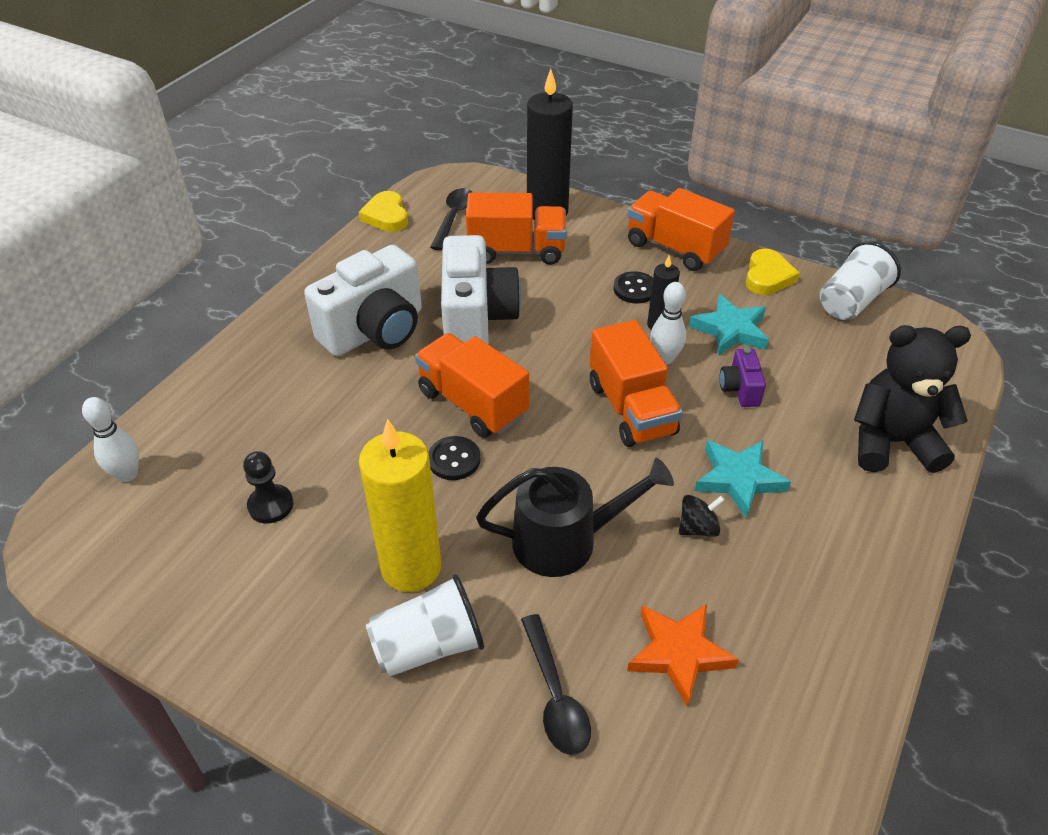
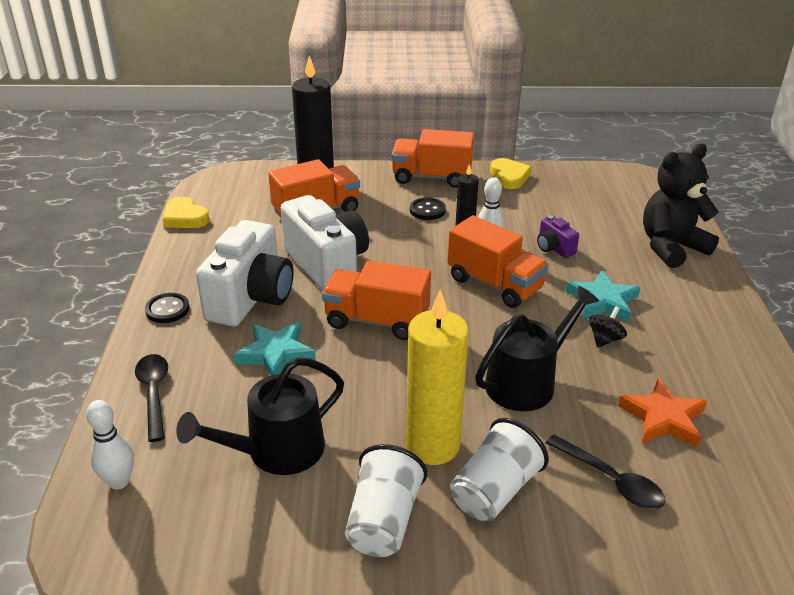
camera: 30 degrees left, 10 degrees down
(270, 505) = (277, 451): black pawn -> black watering can
(453, 218) = (244, 203): black spoon -> black spoon (154, 394)
(454, 459) = (398, 362): black button -> black button (167, 309)
(730, 330) = (515, 215): turquoise star -> turquoise star (276, 353)
(851, 302) = (574, 176): white cup -> white cup (383, 521)

